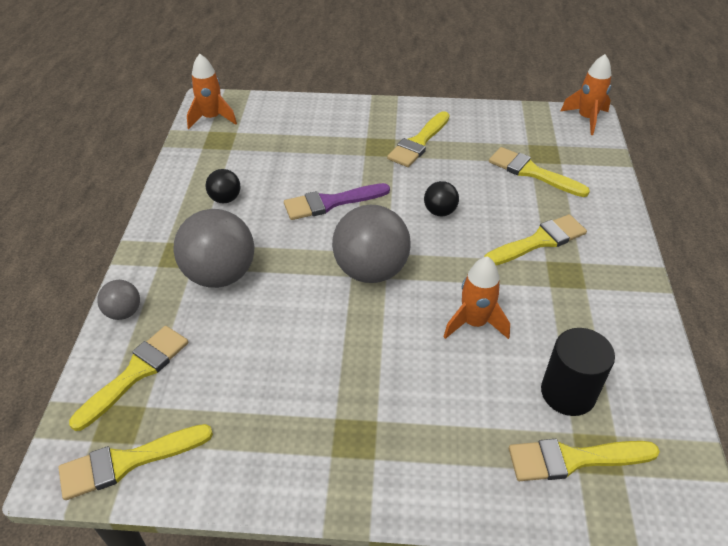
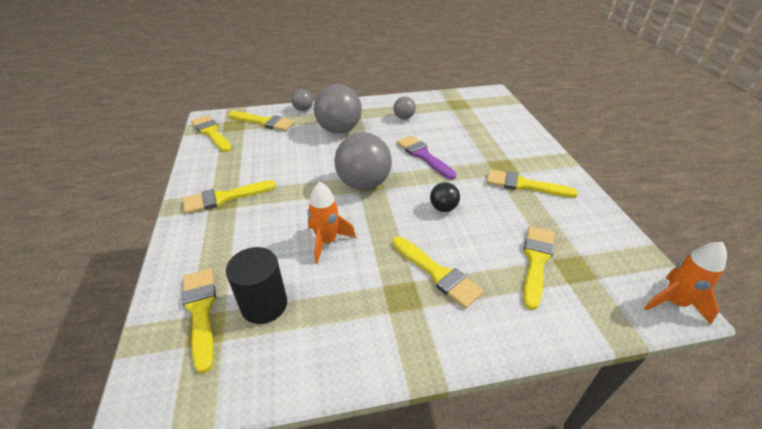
camera: 75 degrees right, 5 degrees down
(212, 118) = (477, 97): orange rocket -> none
(225, 199) = (404, 118): black ball -> grey ball
(350, 436) = (224, 198): none -> yellow brush

